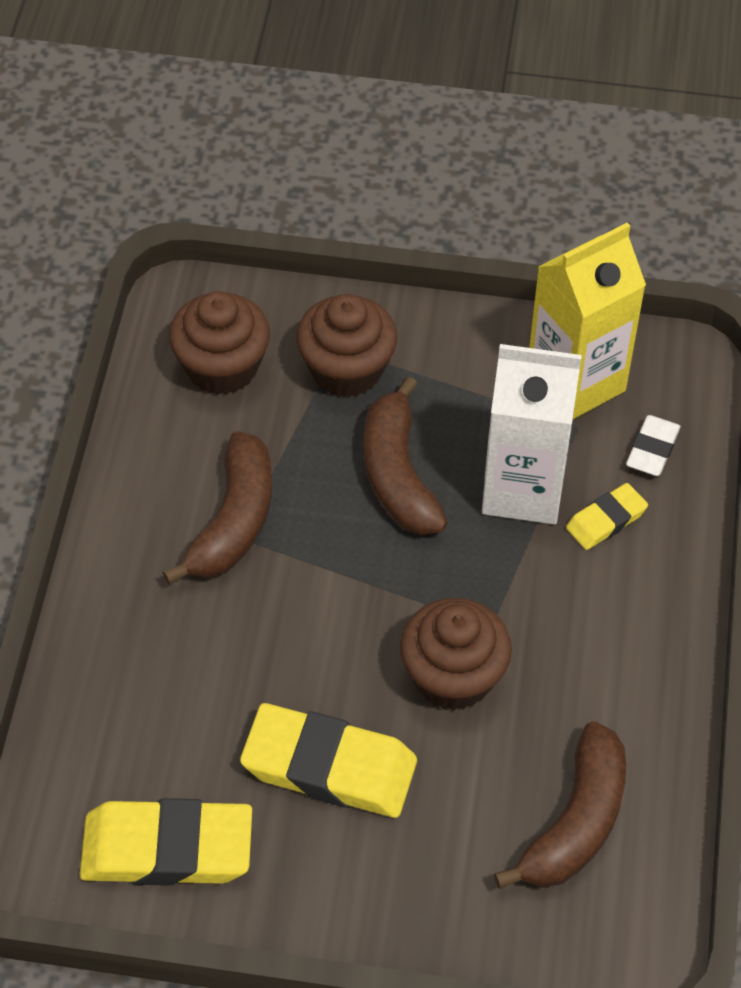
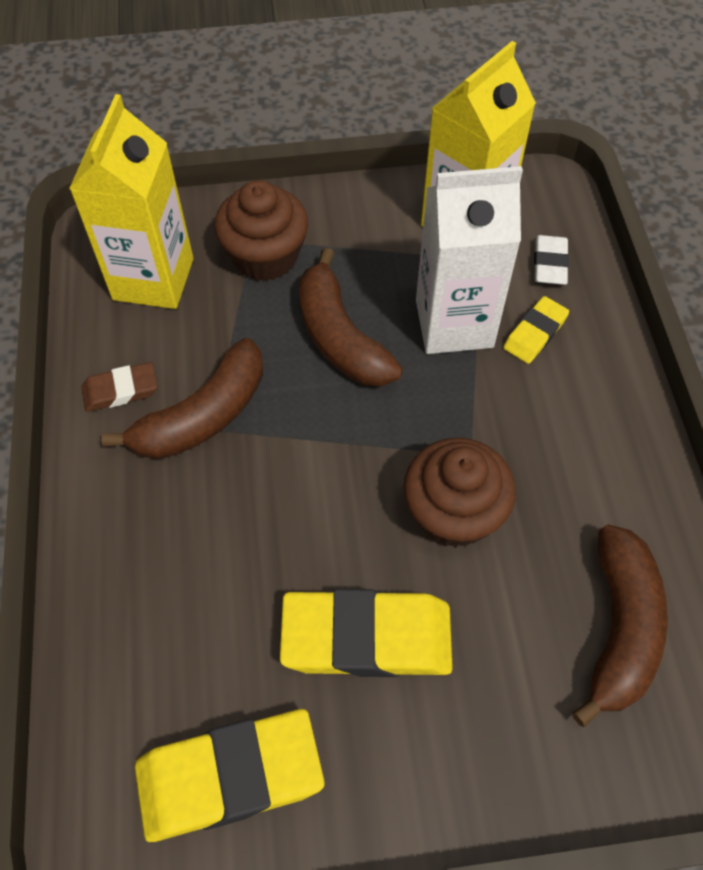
camera: 15 degrees left, 5 degrees up
(158, 476) = (120, 390): none -> brown eraser
(222, 367) = (153, 279): brown cupcake -> yellow carton
(234, 521) = (203, 416): brown banana -> brown banana turned 45 degrees clockwise

